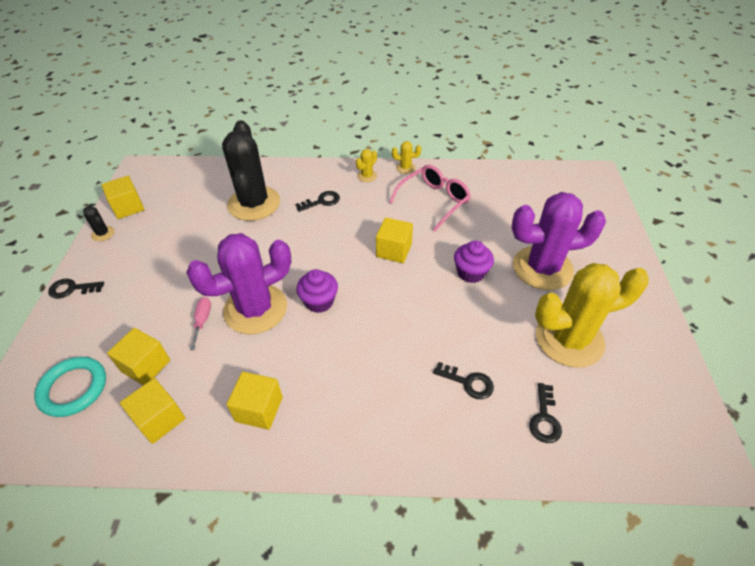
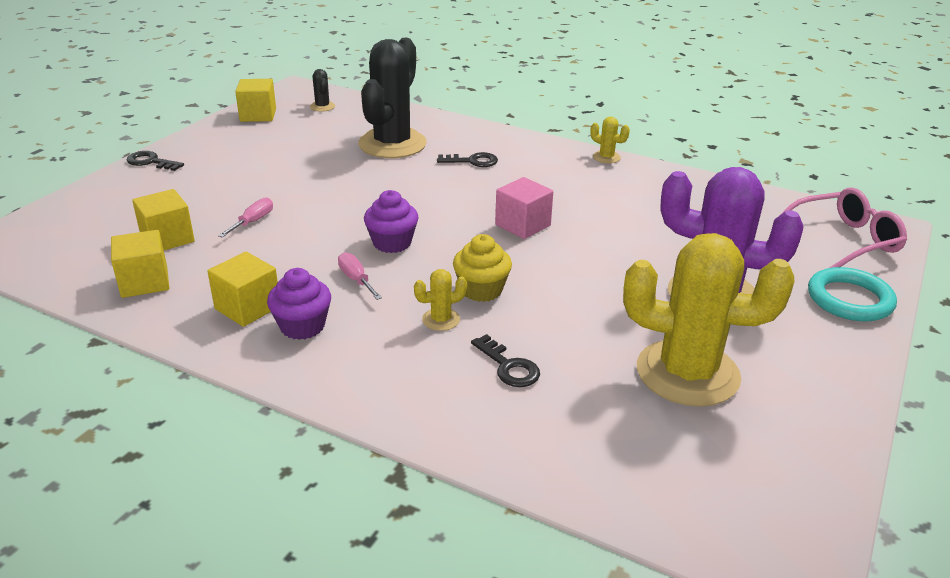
camera: 25 degrees right, 15 degrees down
(73, 388) = (88, 234): turquoise ring -> turquoise ring (849, 299)
(103, 233) = (216, 129): black cactus -> black cactus (322, 107)
(255, 309) = (316, 228): purple cactus -> none
(318, 347) = (356, 279): none -> pink screwdriver
(367, 176) = (549, 153): yellow cactus -> yellow cactus (441, 320)
(394, 250) = (522, 225): yellow cube -> pink cube
(407, 321) = (481, 290): none -> yellow cupcake
(434, 201) = (617, 195): pink glasses -> pink glasses (845, 240)
(471, 273) = (605, 272): purple cupcake -> purple cupcake (302, 326)
(544, 418) = (580, 433): black key -> none

